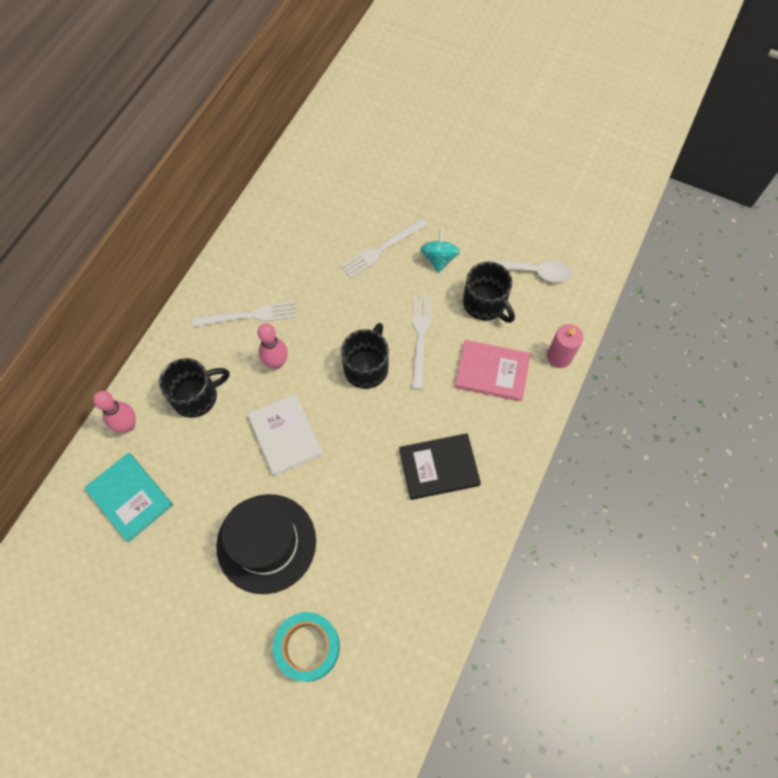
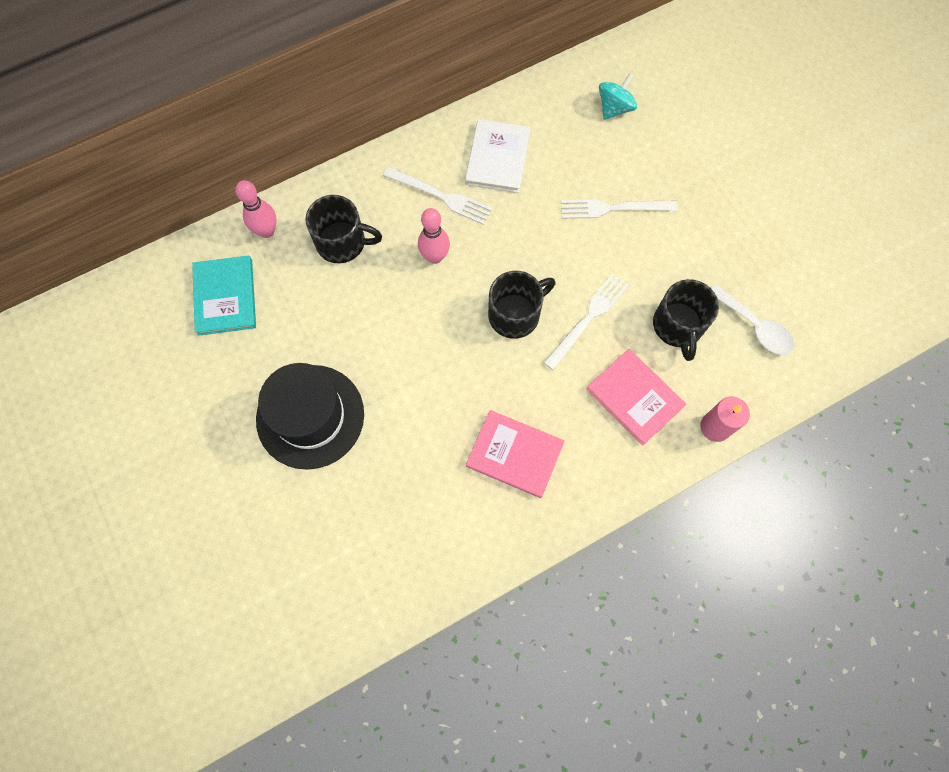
camera: 35 degrees right, 5 degrees up
(285, 435) = (395, 330): white book -> white book (497, 158)
(308, 647) = (280, 533): turquoise tape -> none
(439, 259) = (664, 252): turquoise spinning top -> turquoise spinning top (614, 108)
(439, 467) = (514, 454): black book -> pink book

